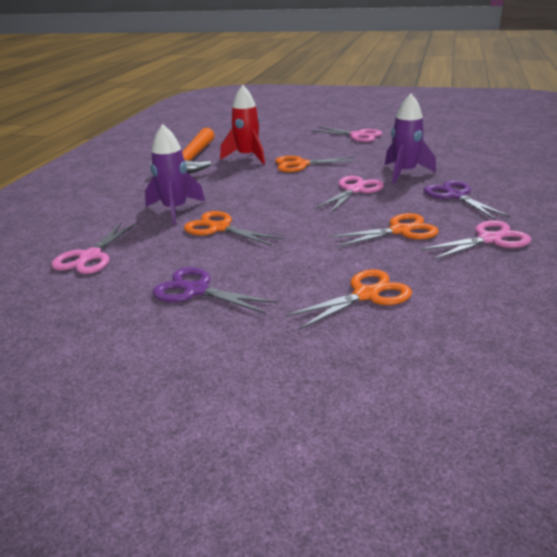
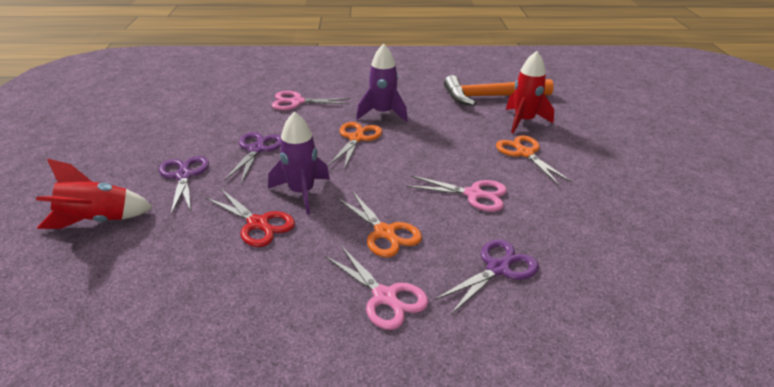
camera: 70 degrees right, 5 degrees up
(228, 350) = (184, 176): none -> purple scissors
(314, 434) = (97, 221): none -> red rocket
(357, 135) = (656, 177): pink scissors -> none
(365, 295) = (258, 224): orange scissors -> red scissors
(405, 173) = (548, 225): purple rocket -> purple rocket (302, 193)

